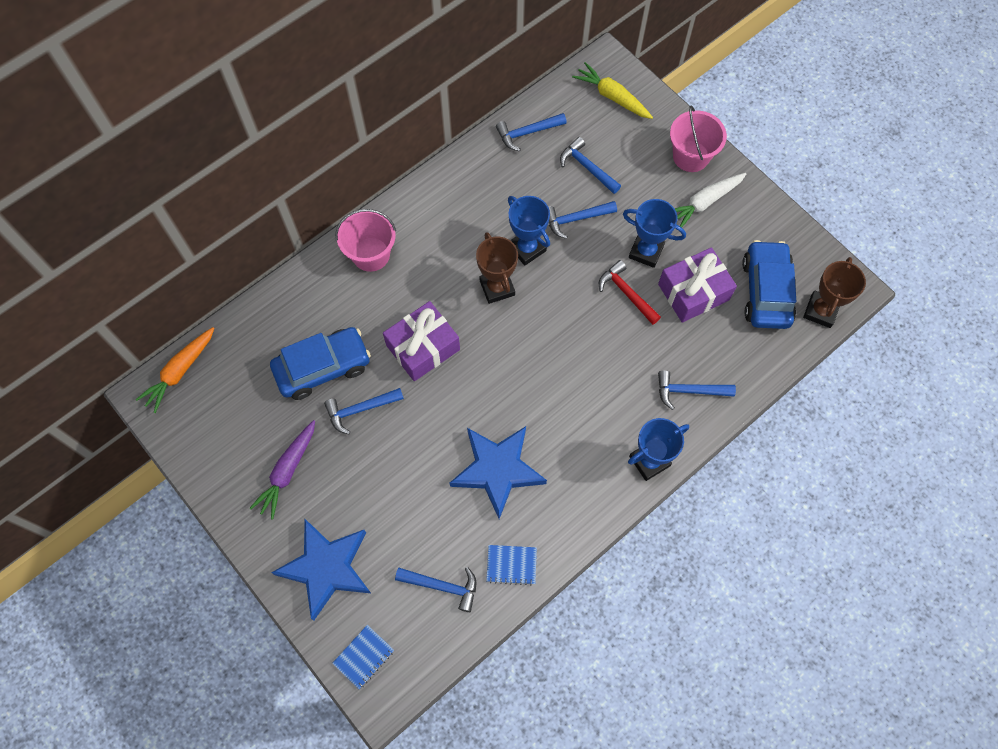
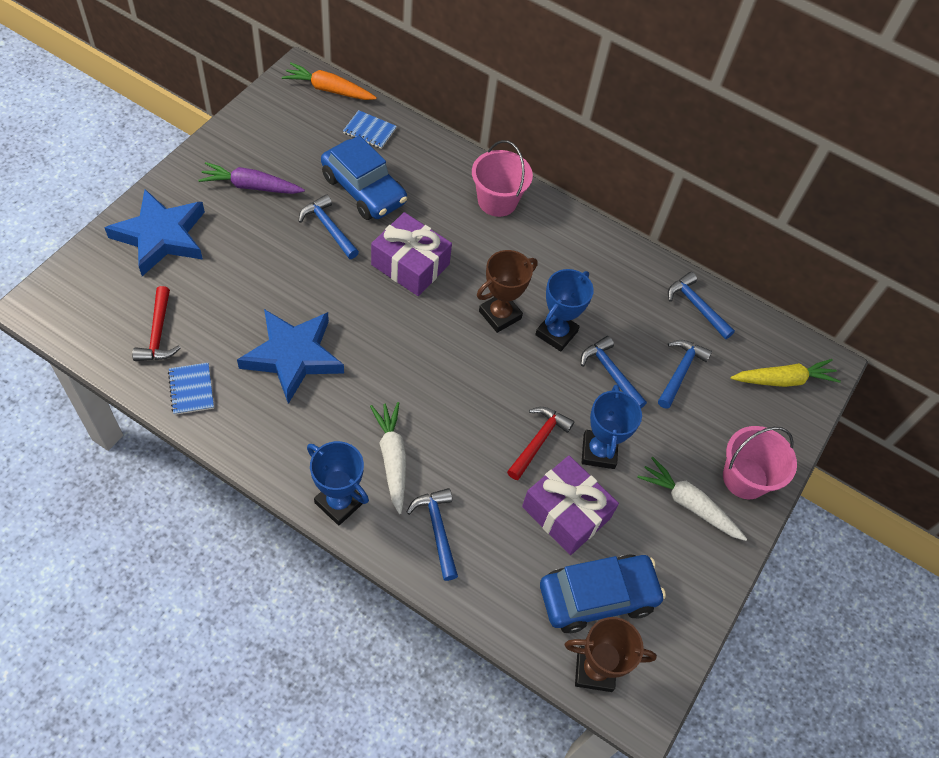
camera: 65 degrees right, 10 degrees down
(363, 657) = (77, 284): blue notebook -> blue notebook (369, 131)
(443, 586) = (158, 333): blue hammer -> red hammer
(612, 97) = (783, 380): yellow carrot -> yellow carrot turned 60 degrees clockwise
(618, 410) = (392, 458): none -> white carrot

